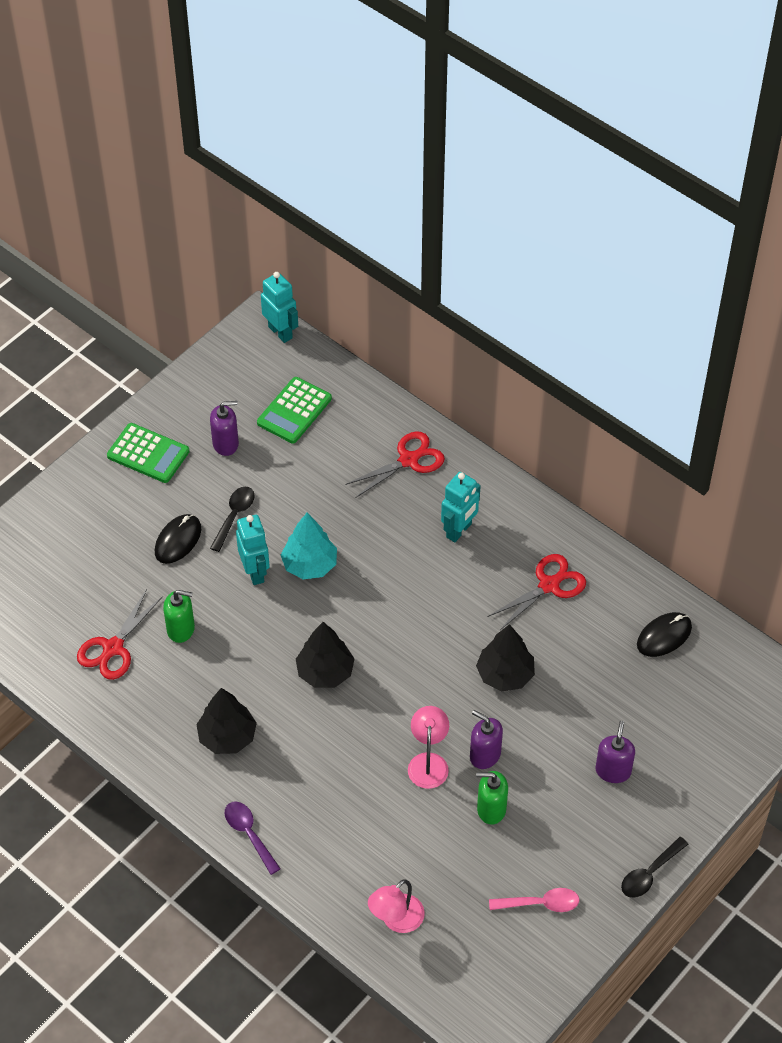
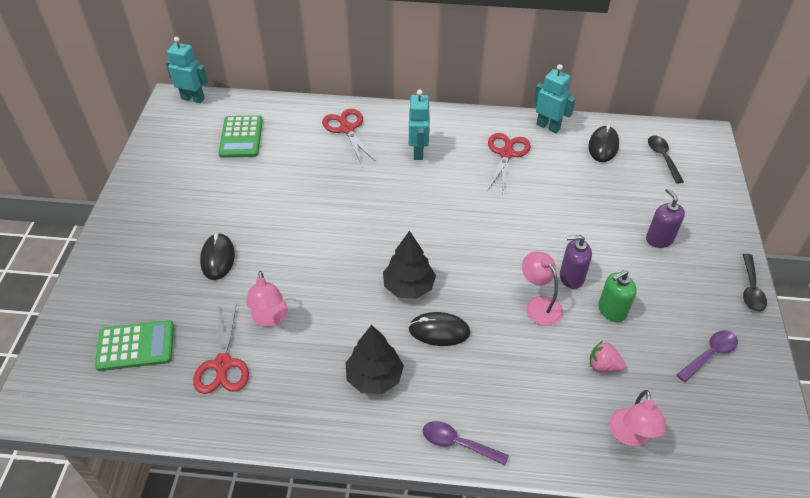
camera: 35 degrees left, 5 degrees down
(148, 454) = (148, 213): green calculator -> green calculator (135, 346)
(181, 629) = (270, 318): green soap dispenser -> pink lamp
(226, 444) = (205, 179): purple soap dispenser -> none
(234, 516) = (250, 220): black spoon -> black spoon (663, 158)
(255, 572) = (297, 248): turquoise robot -> turquoise robot (548, 126)
(309, 565) = (334, 223): turquoise tree -> none
(316, 730) = (439, 331): none -> black mouse
(408, 460) = (347, 129): red scissors -> red scissors turned 45 degrees counterclockwise
(432, 851) = (603, 366): none -> pink strawberry
(505, 675) = (532, 219): black tree -> none
(540, 903) = (710, 355): pink spoon -> purple spoon

